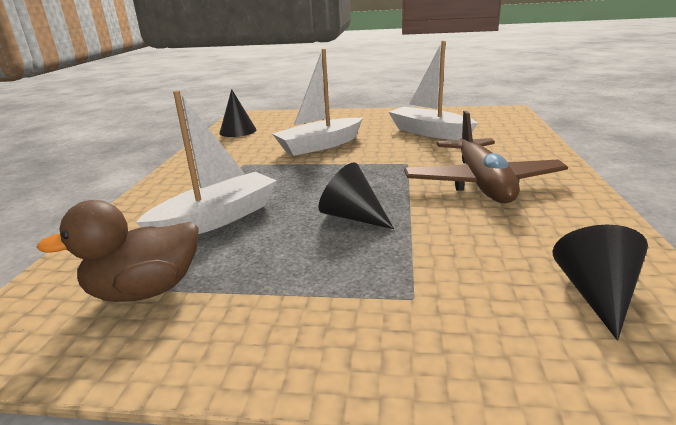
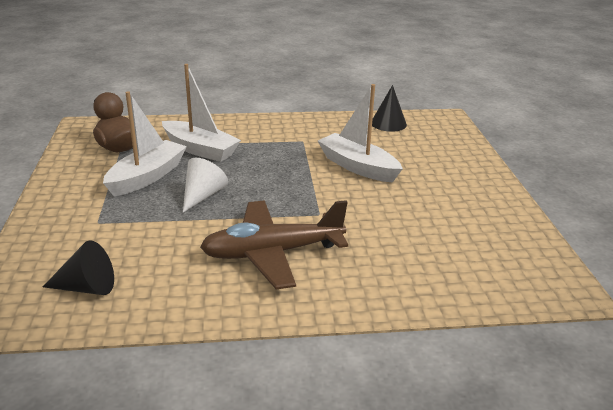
camera: 75 degrees right, 5 degrees up
(352, 216) = (202, 196): black cone -> white cone
(430, 132) = (425, 225): white boat -> white boat (147, 177)

